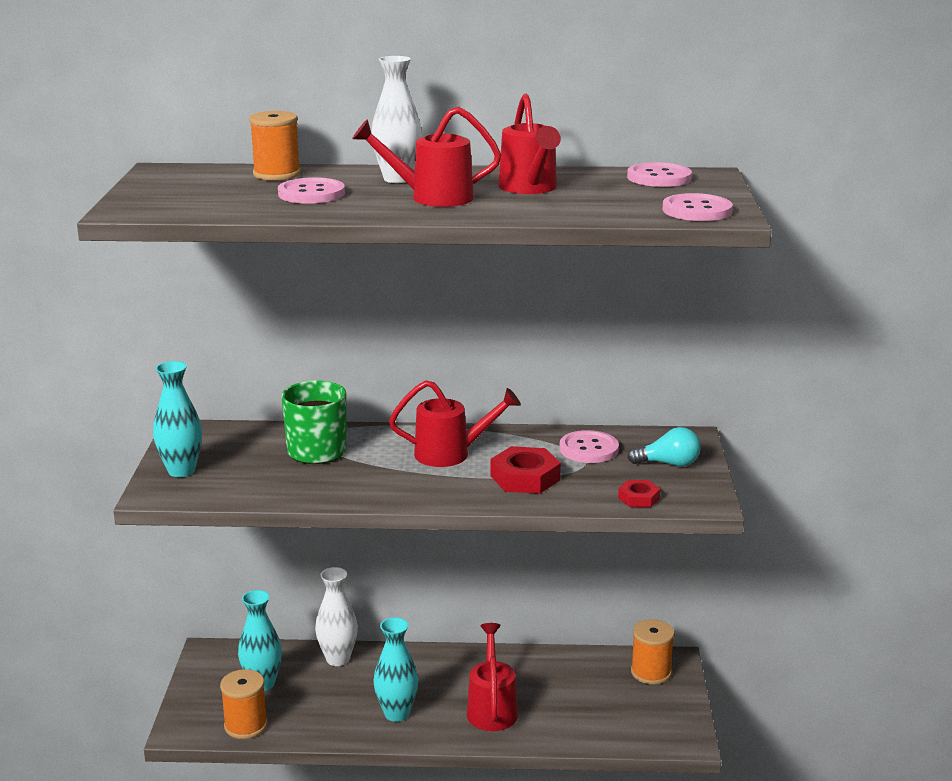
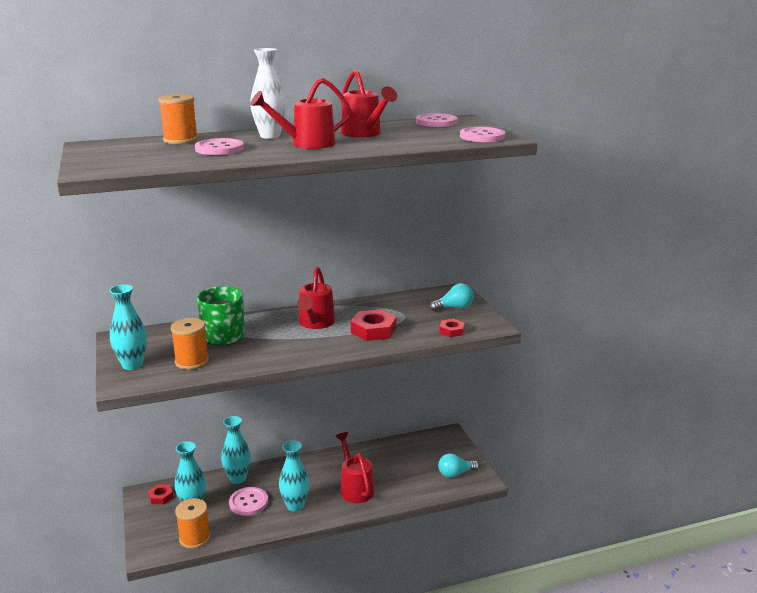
camera: 20 degrees left, 0 degrees up
(228, 661) = (160, 496): none -> red nut
(338, 659) = (238, 478): white vase -> turquoise vase
(450, 454) = (315, 323): red watering can -> red watering can turned 120 degrees clockwise
(589, 449) = (400, 307): pink button -> pink button (248, 502)
(651, 672) = (439, 444): orange spool -> orange spool (192, 361)
(651, 721) = (455, 473): none -> turquoise light bulb

